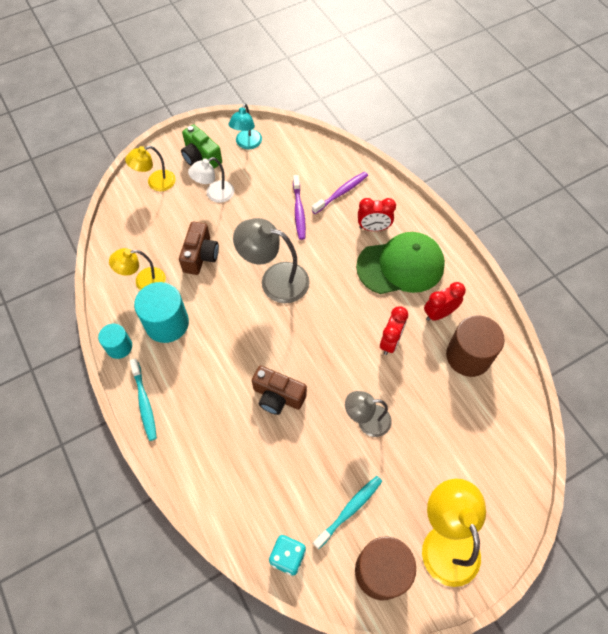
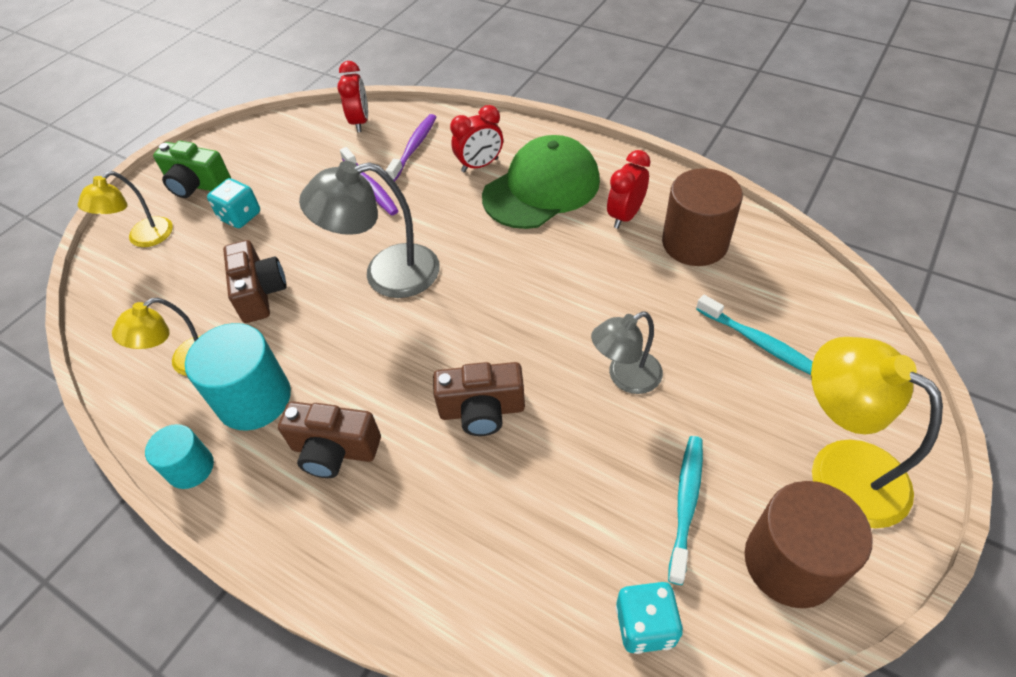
camera: 25 degrees left, 10 degrees down
(144, 402) = (276, 525): turquoise toothbrush -> turquoise toothbrush (758, 342)
(191, 377) = (334, 450): none -> brown camera
(214, 194) = (240, 216): white lamp -> turquoise dice
(247, 144) = (255, 147): turquoise lamp -> none
(390, 342) = (588, 273): red clock -> red clock (360, 122)

